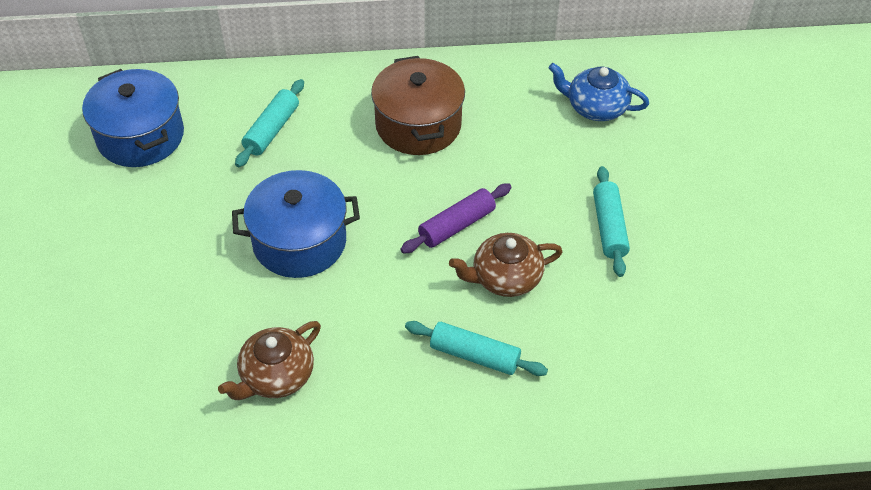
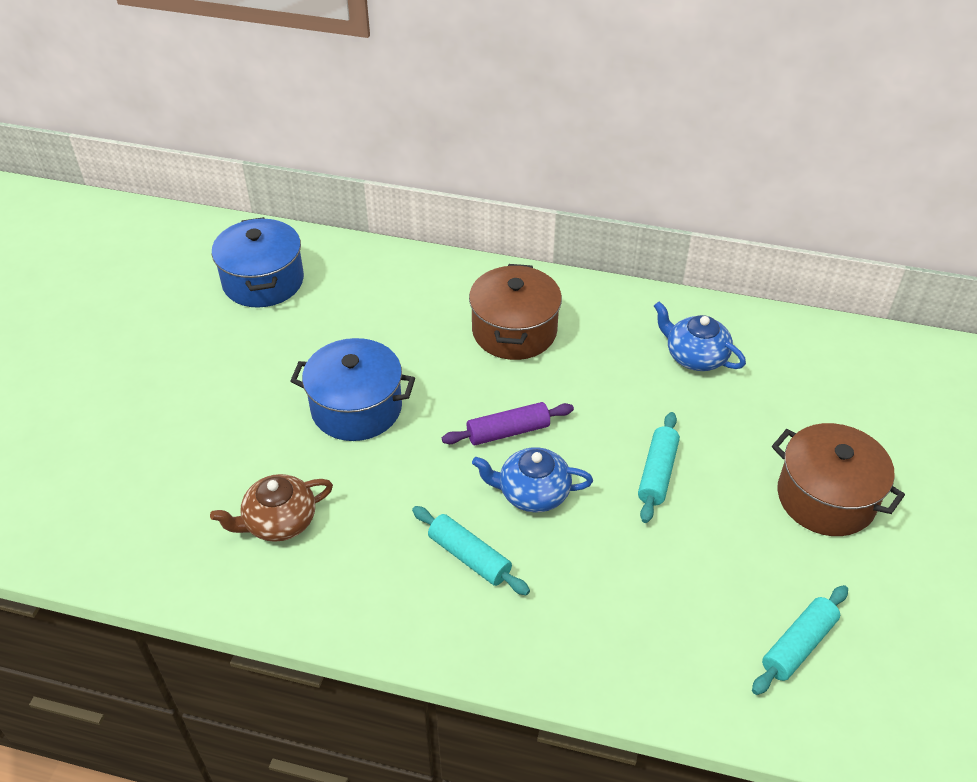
camera: 20 degrees right, 5 degrees down
(272, 130) = (378, 303): turquoise rolling pin -> turquoise rolling pin (798, 645)
(505, 277) = (532, 493): brown teapot -> blue teapot
(761, 209) = (826, 497): none -> brown pot

